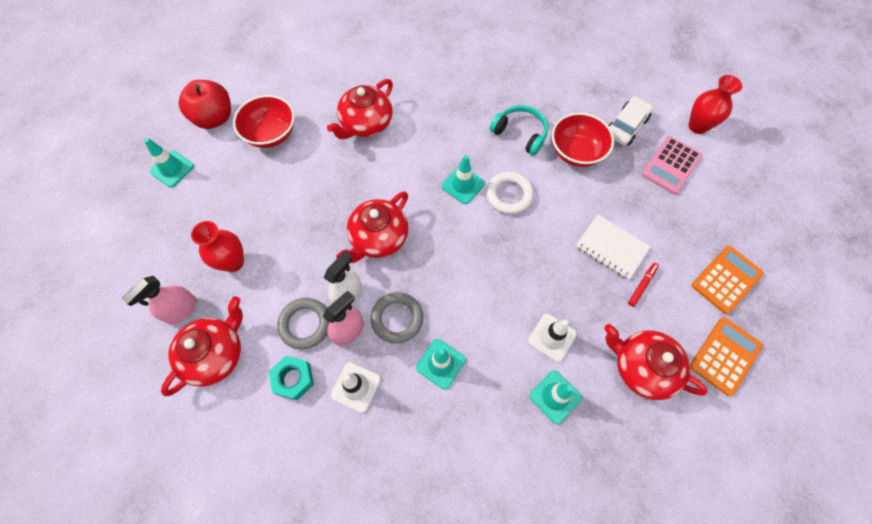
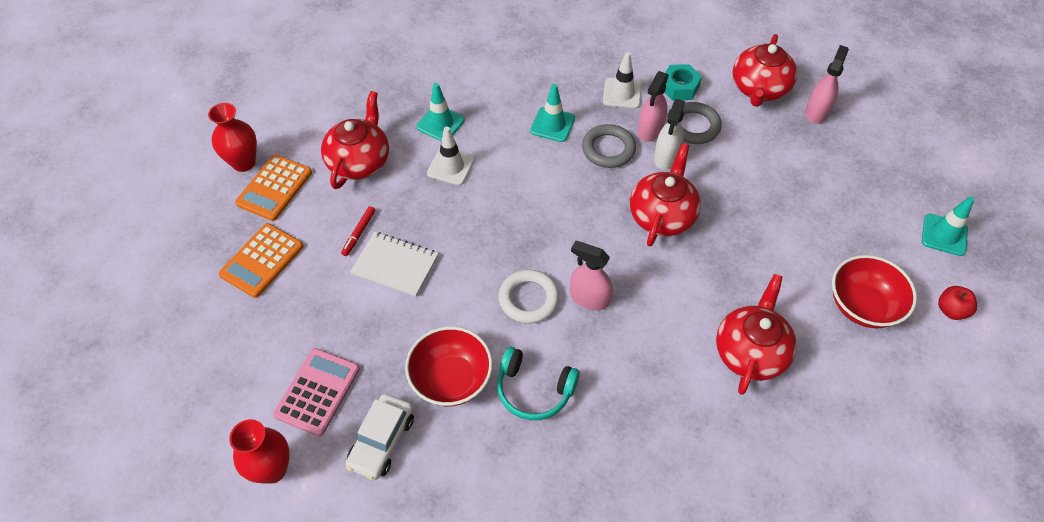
camera: 165 degrees right, 10 degrees down
(214, 118) = (951, 310): red apple -> red apple, size x0.53
(233, 262) = (799, 160): red vase -> red vase (244, 162)
(463, 185) = (589, 298): turquoise traffic cone -> pink spray bottle
(641, 367) = (359, 161): red teapot -> red teapot turned 90 degrees counterclockwise

